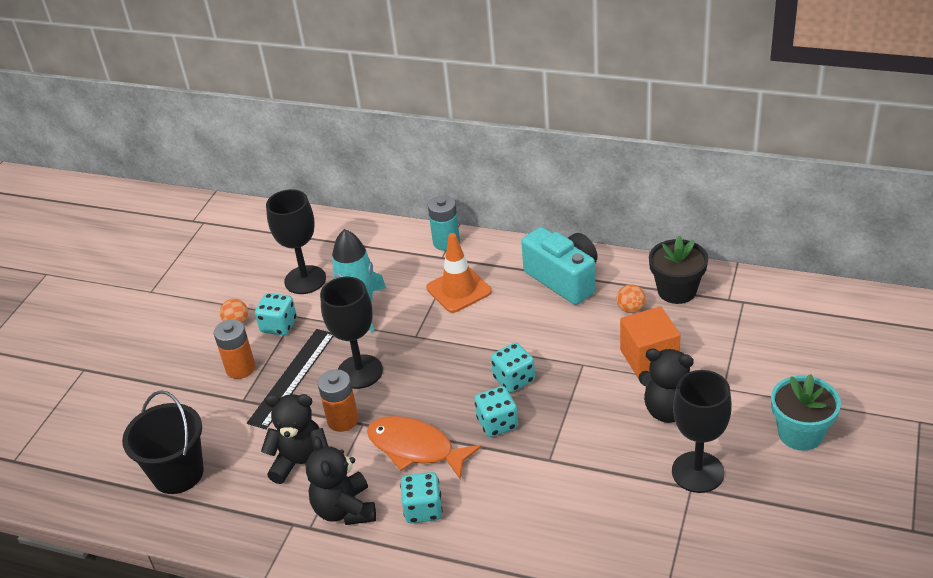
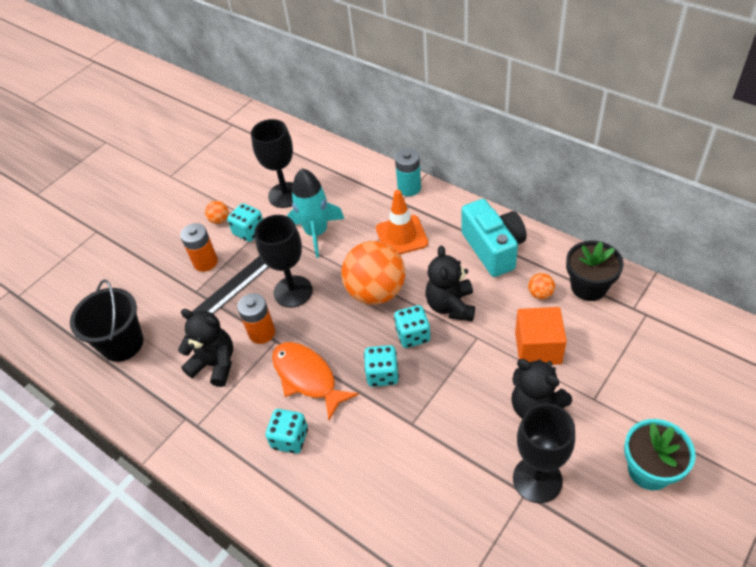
camera: 20 degrees right, 10 degrees up
(345, 510) = (229, 418): black teddy bear -> black teddy bear (451, 306)
(455, 349) = (376, 292): none -> orange ball

